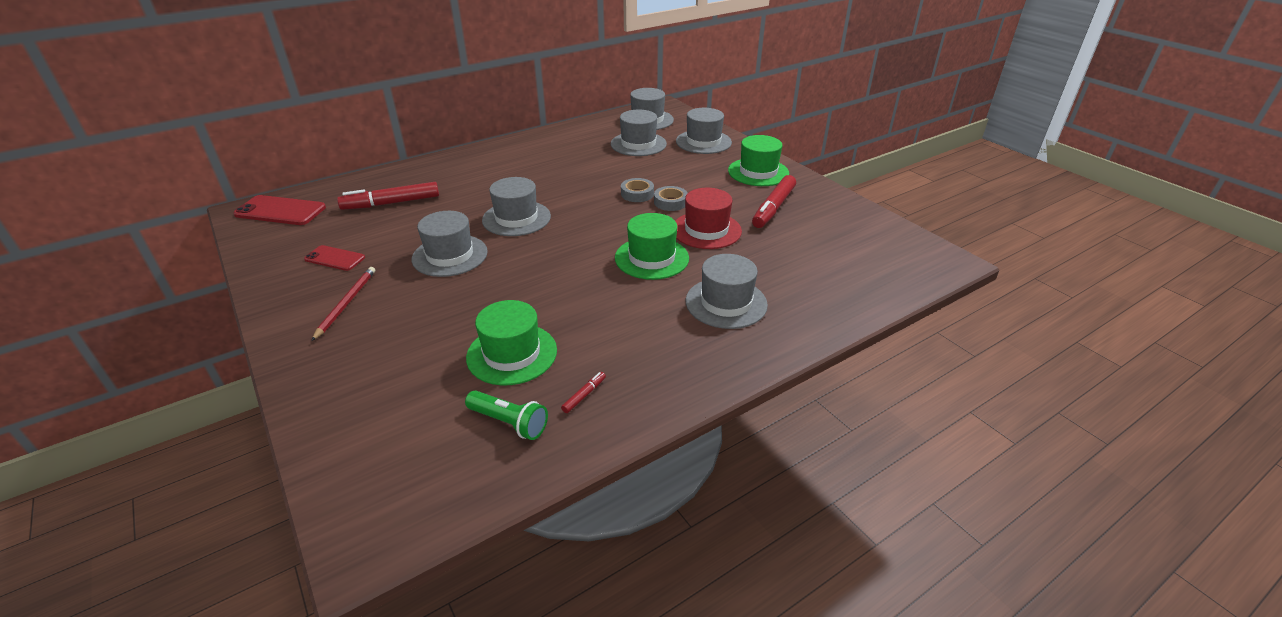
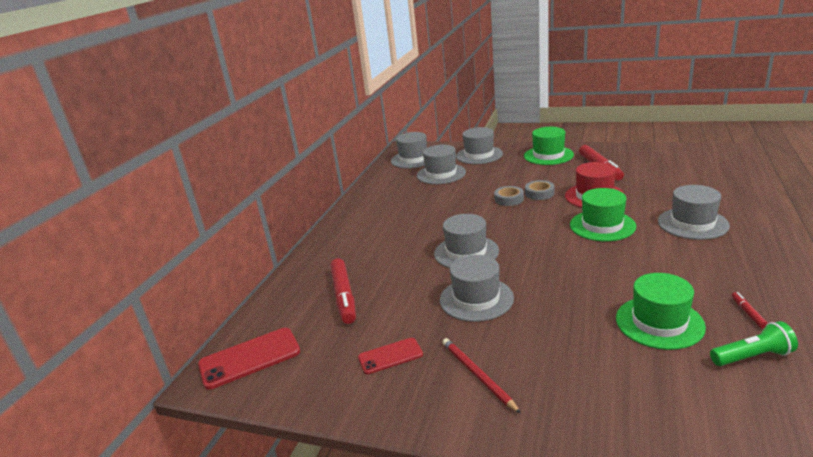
camera: 35 degrees left, 10 degrees down
(391, 203) = (344, 296): red marker -> red marker turned 45 degrees counterclockwise

